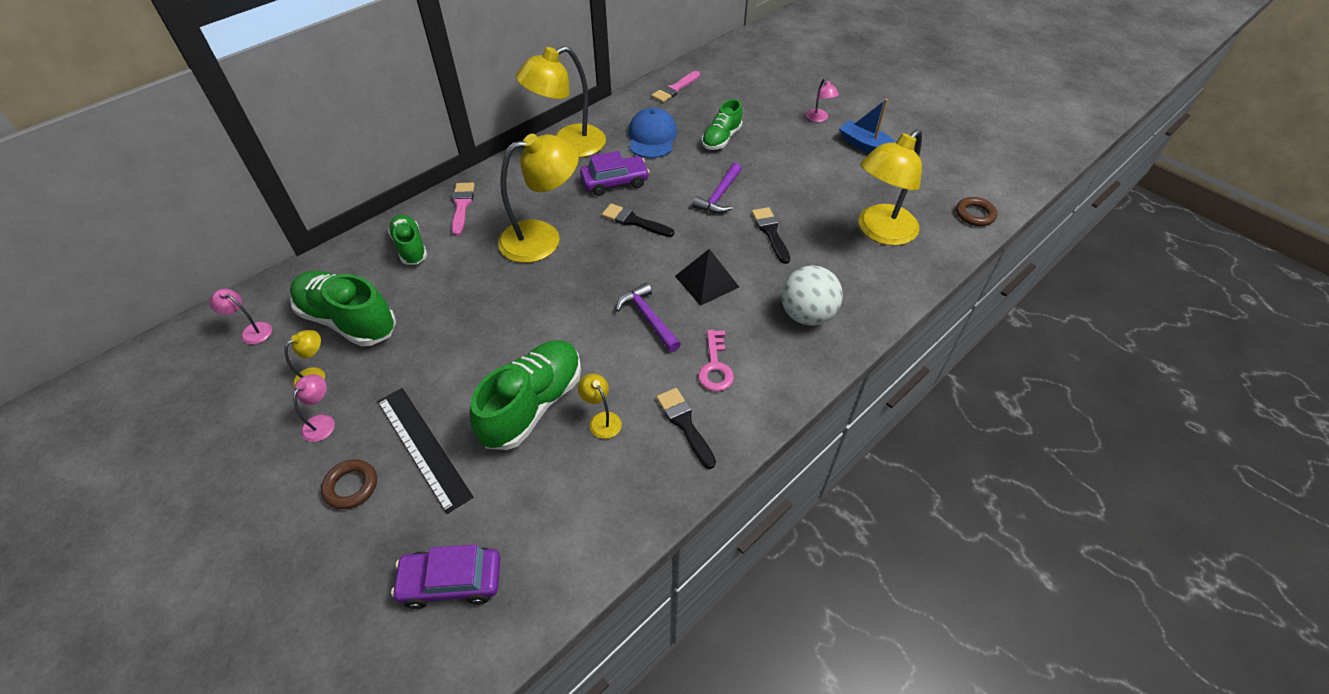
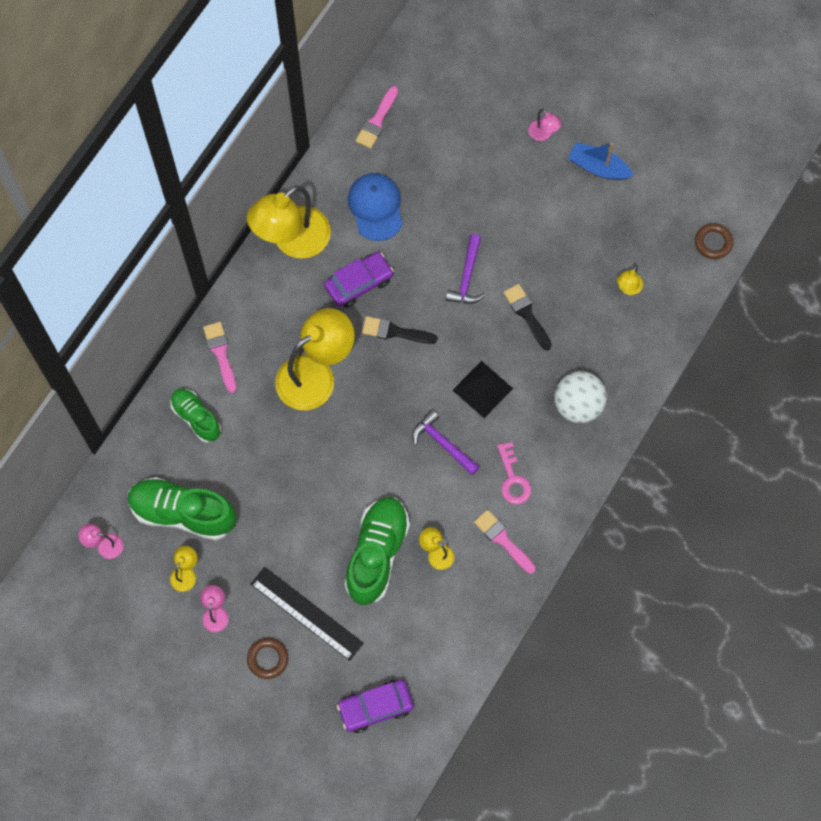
camera: 15 degrees left, 20 degrees up
(685, 424) = (503, 540): black brush -> pink brush
(721, 139) = (448, 192): green shoe -> none
(880, 232) = (628, 288): yellow lamp -> yellow lamp, size x0.43

